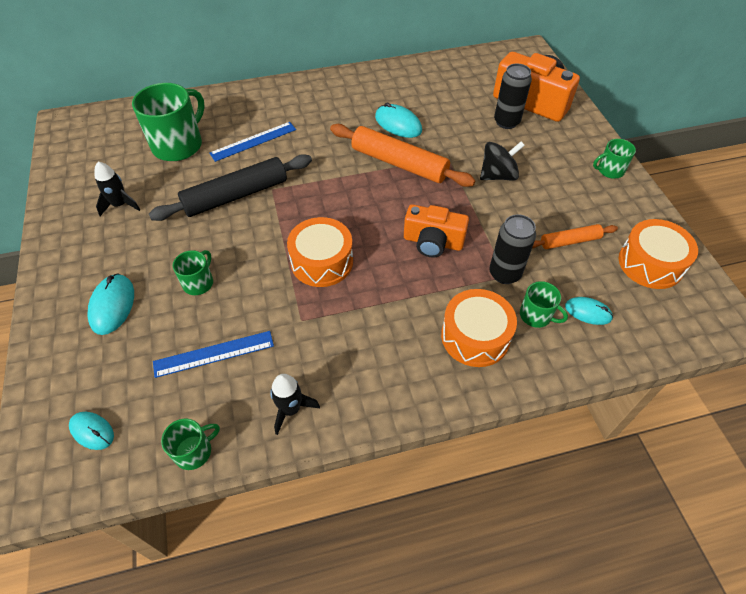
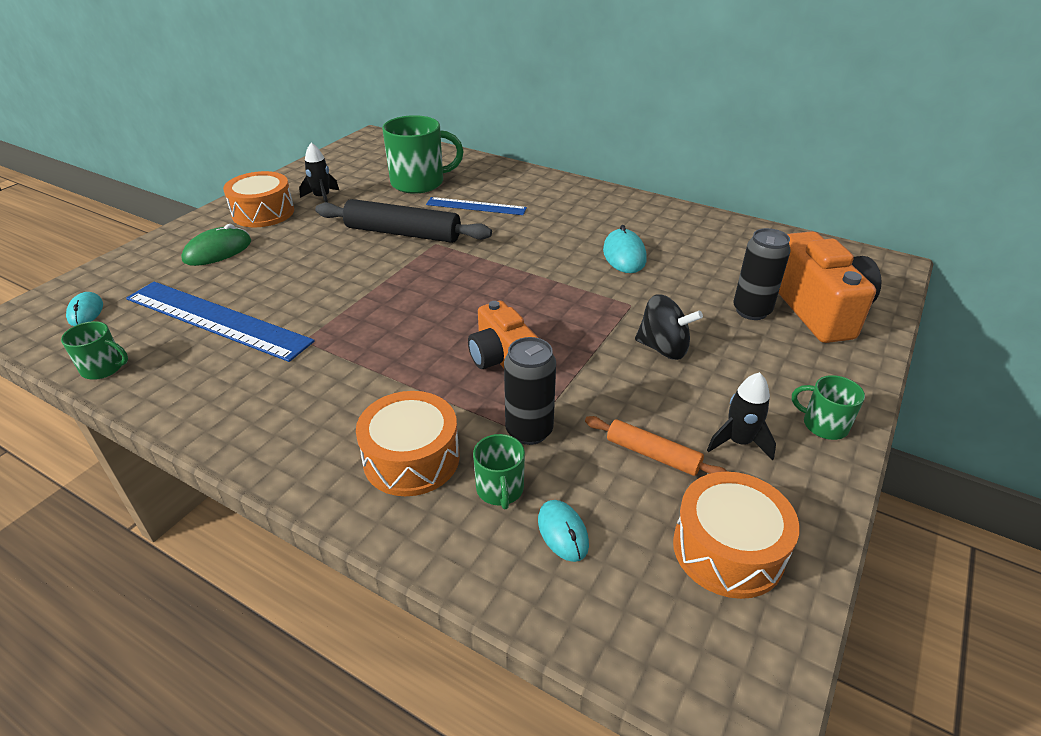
camera: 45 degrees right, 15 degrees down
(112, 305) = (217, 251): turquoise mouse -> green mouse
(198, 283) = (285, 271): green mug -> none
(214, 353) = (217, 319): blue ruler -> blue ruler, size x1.73
(291, 409) = (194, 392): black rocket -> black rocket (739, 442)
(322, 261) = (387, 312): orange drum -> orange drum (263, 212)
(399, 163) = (574, 283): orange rolling pin -> none

